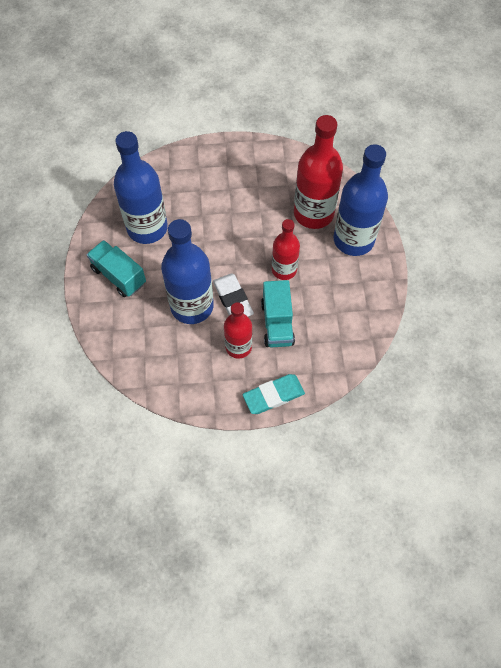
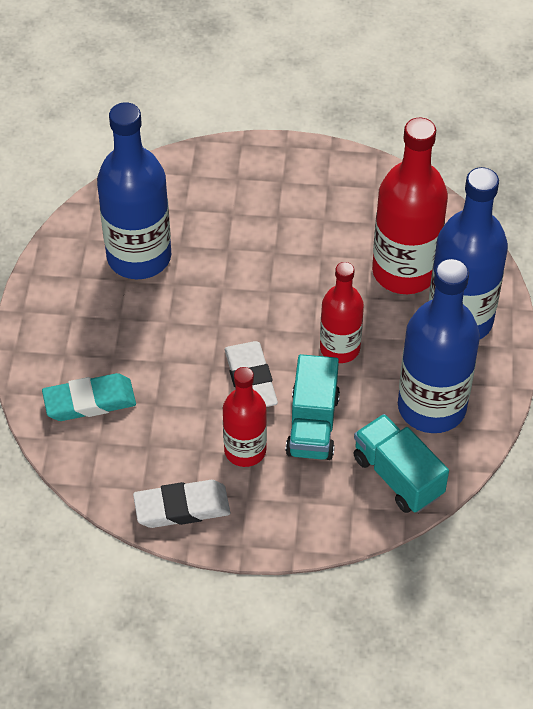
camera: 10 degrees right, 10 degrees down
(119, 276) = (81, 320): turquoise truck -> turquoise truck (397, 476)
(192, 306) = (185, 380): blue bottle -> blue bottle (431, 407)
(206, 391) = (182, 507): none -> white eraser
(273, 395) = (284, 529): turquoise eraser -> turquoise eraser (89, 401)

